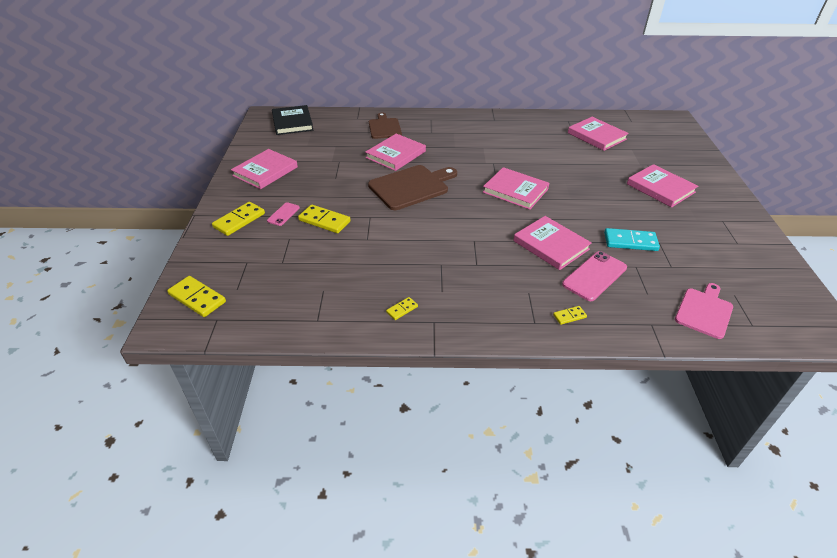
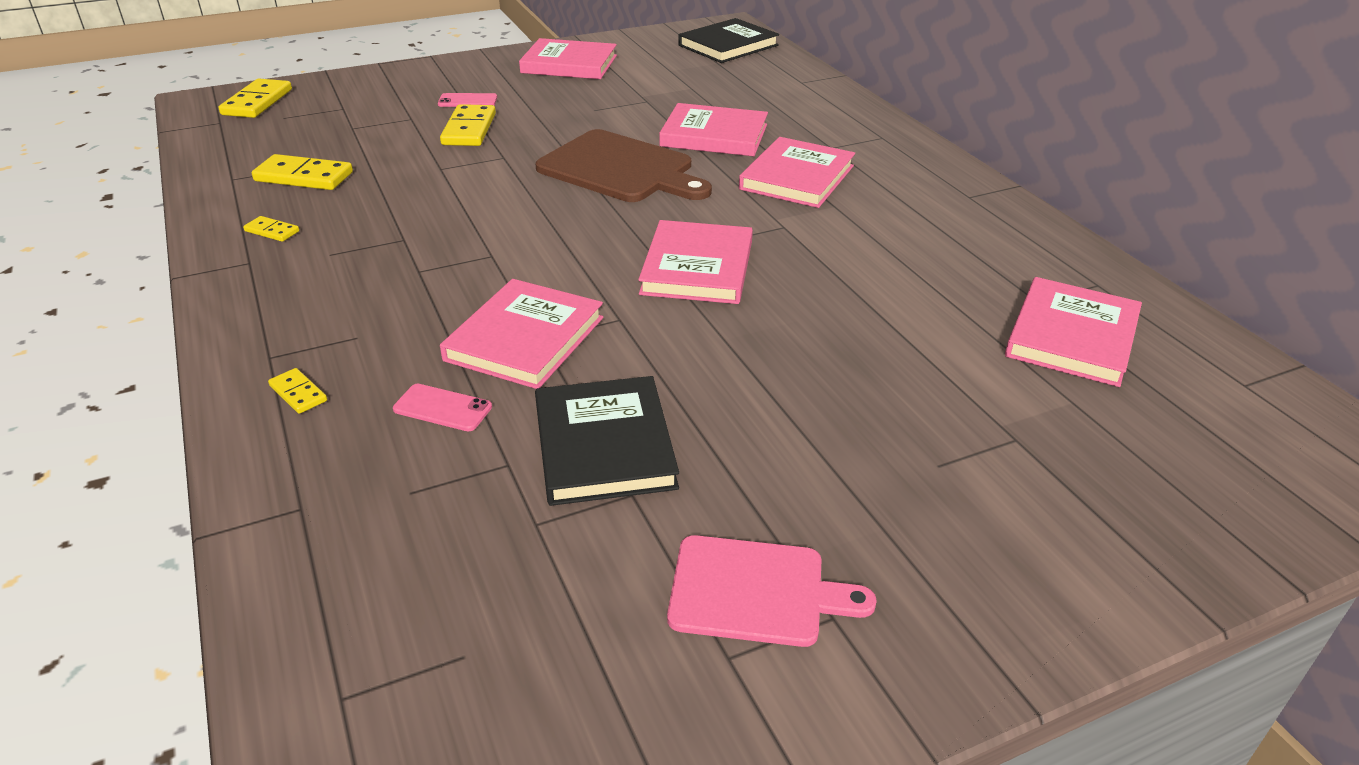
camera: 65 degrees right, 5 degrees down
(239, 220) = (434, 81): yellow domino -> yellow domino (303, 177)
(384, 127) = (797, 107): brown cutting board -> none
(594, 276) = (442, 408): pink phone -> pink phone, size x0.56
(630, 242) = (604, 445): turquoise domino -> black book
(660, 188) = (905, 474): pink book -> pink book (797, 177)
(704, 311) = (372, 595): pink cutting board -> pink cutting board (755, 591)

